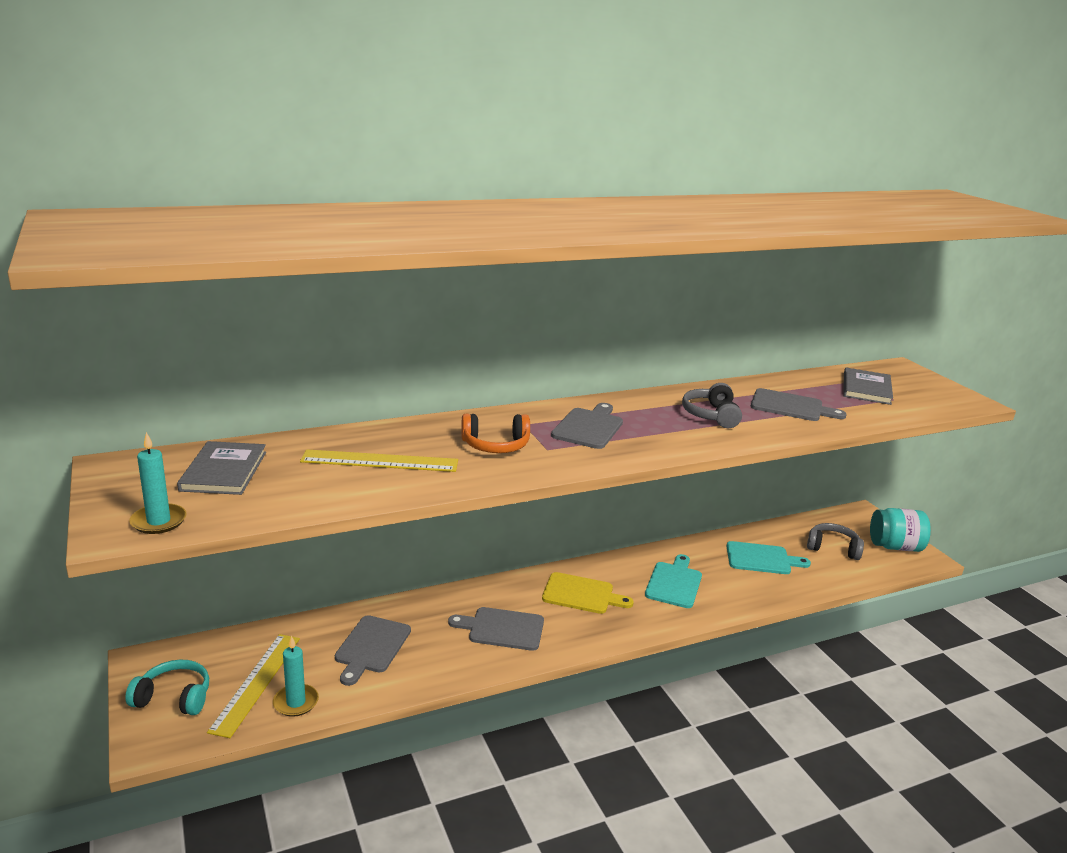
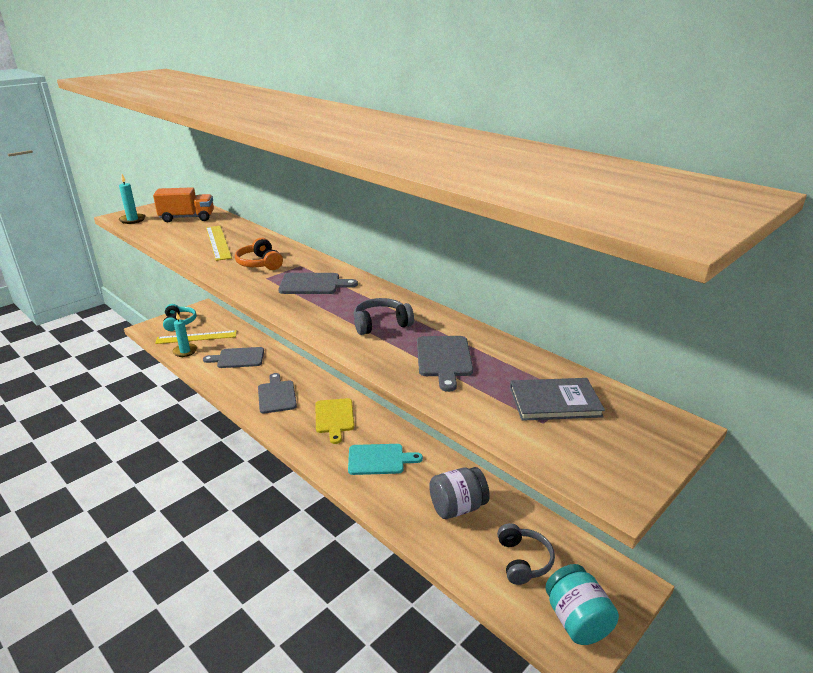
camera: 70 degrees right, 5 degrees up
(224, 471) = (187, 218): grey book -> orange truck
(761, 559) = (457, 507): turquoise cutting board -> grey jar

